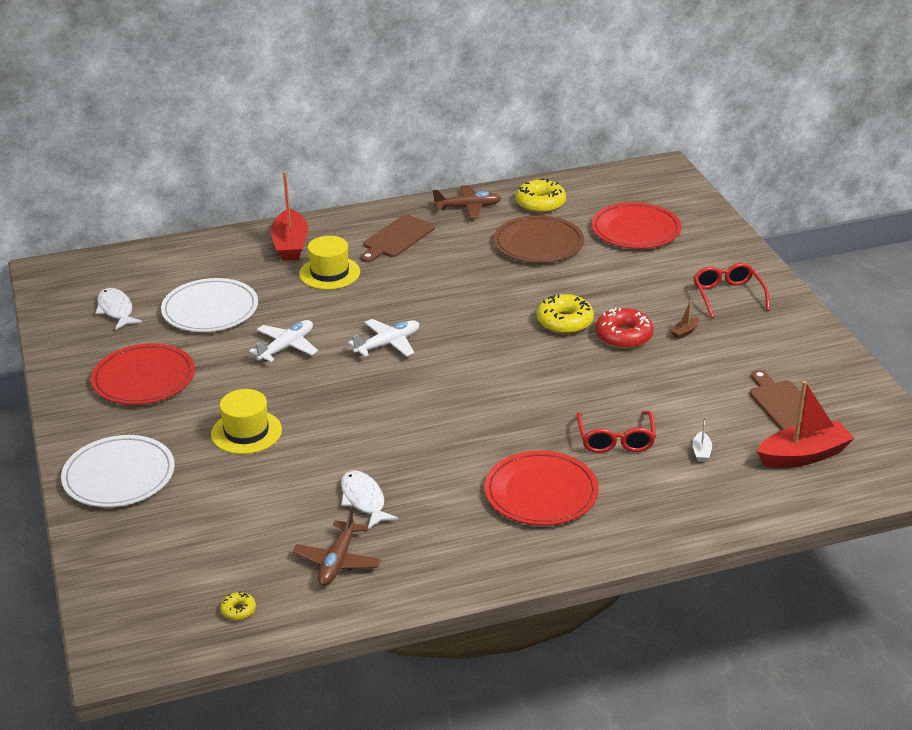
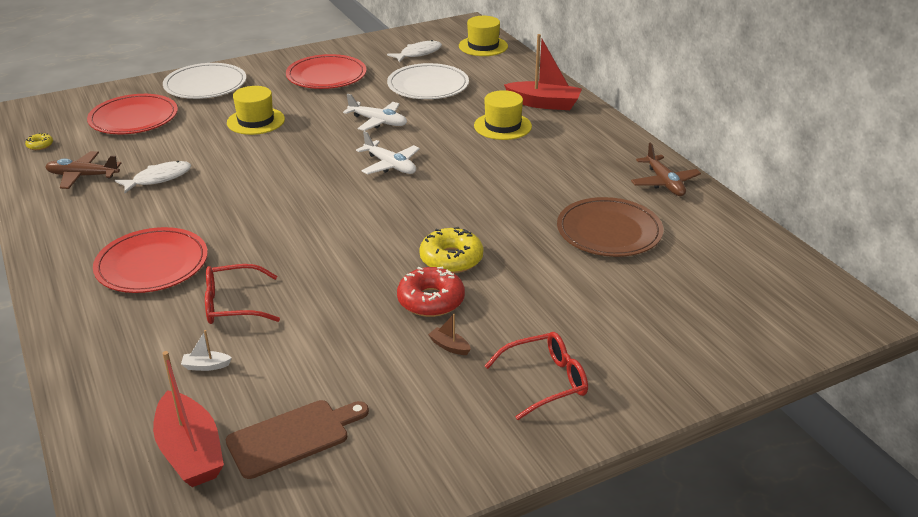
camera: 80 degrees right, 0 degrees up
(122, 265) = (483, 46): none -> yellow hat
(290, 245) = (544, 104): red boat -> red boat turned 150 degrees counterclockwise
(396, 238) = (580, 151): brown cutting board -> none
(540, 203) = (701, 226): yellow donut -> none
(635, 230) = (676, 298): red plate -> red plate (134, 118)

